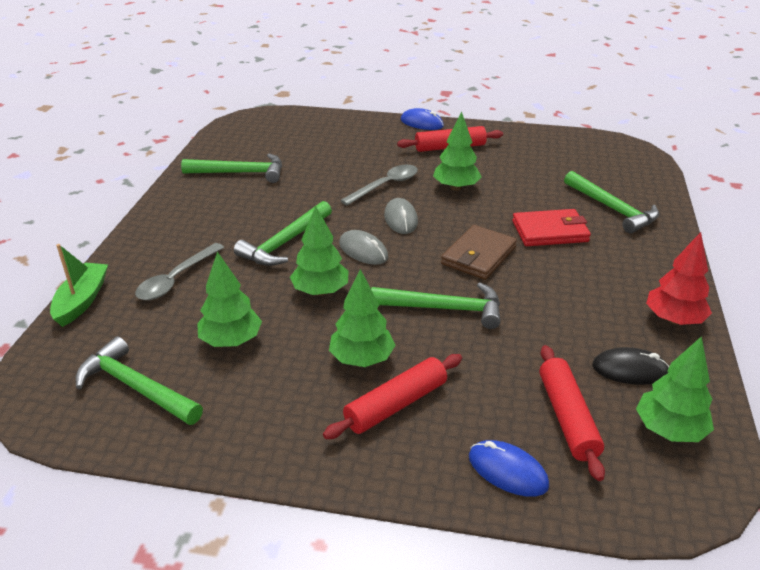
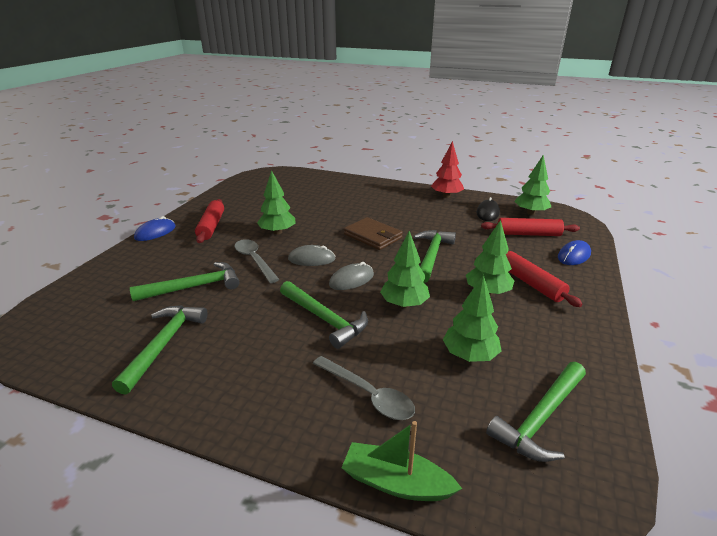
camera: 80 degrees left, 5 degrees down
(550, 231) = (352, 210): red wallet -> none
(612, 209) = (334, 190): green hammer -> green hammer (194, 287)

